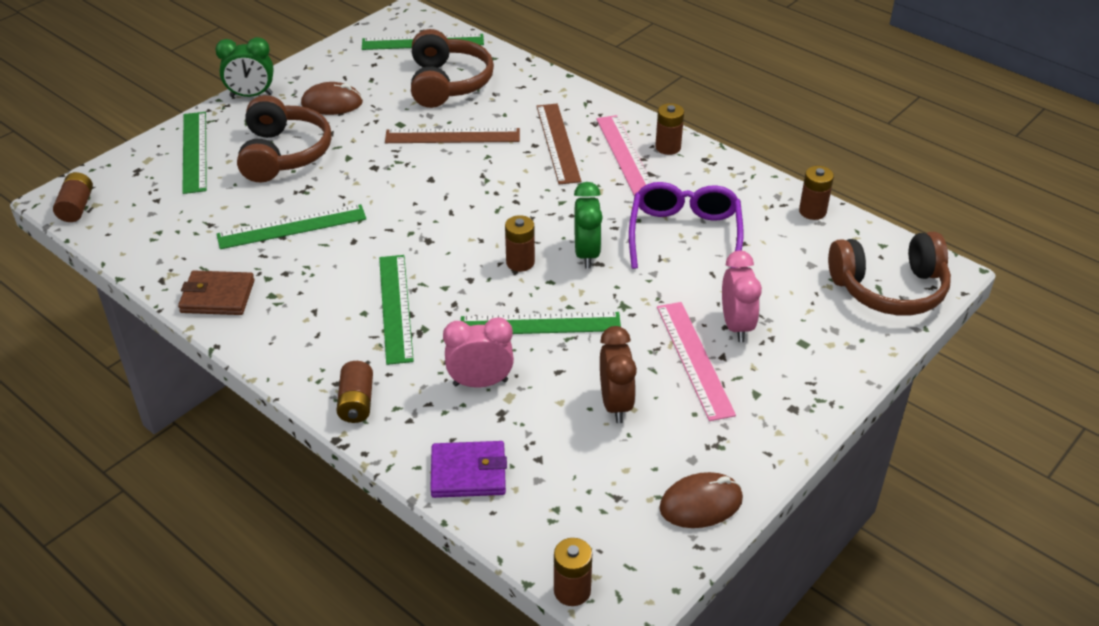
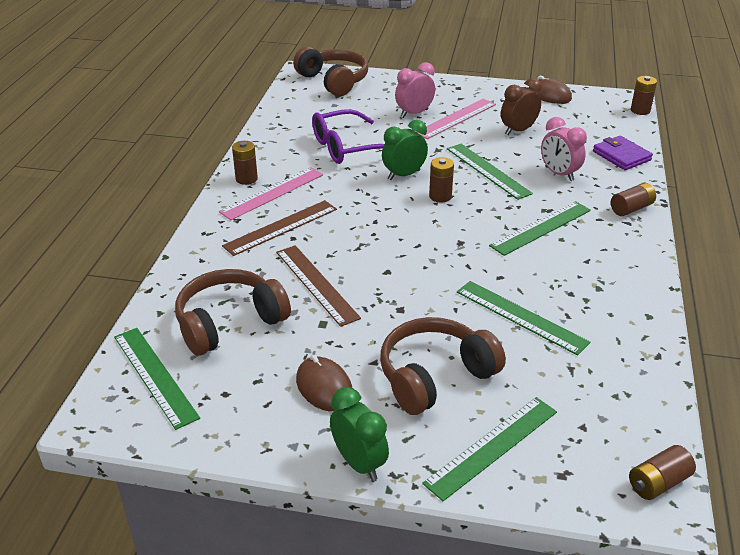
camera: 120 degrees left, 5 degrees down
(217, 296) = (634, 314): brown wallet -> none
(812, 211) = (279, 114): brown battery -> none

